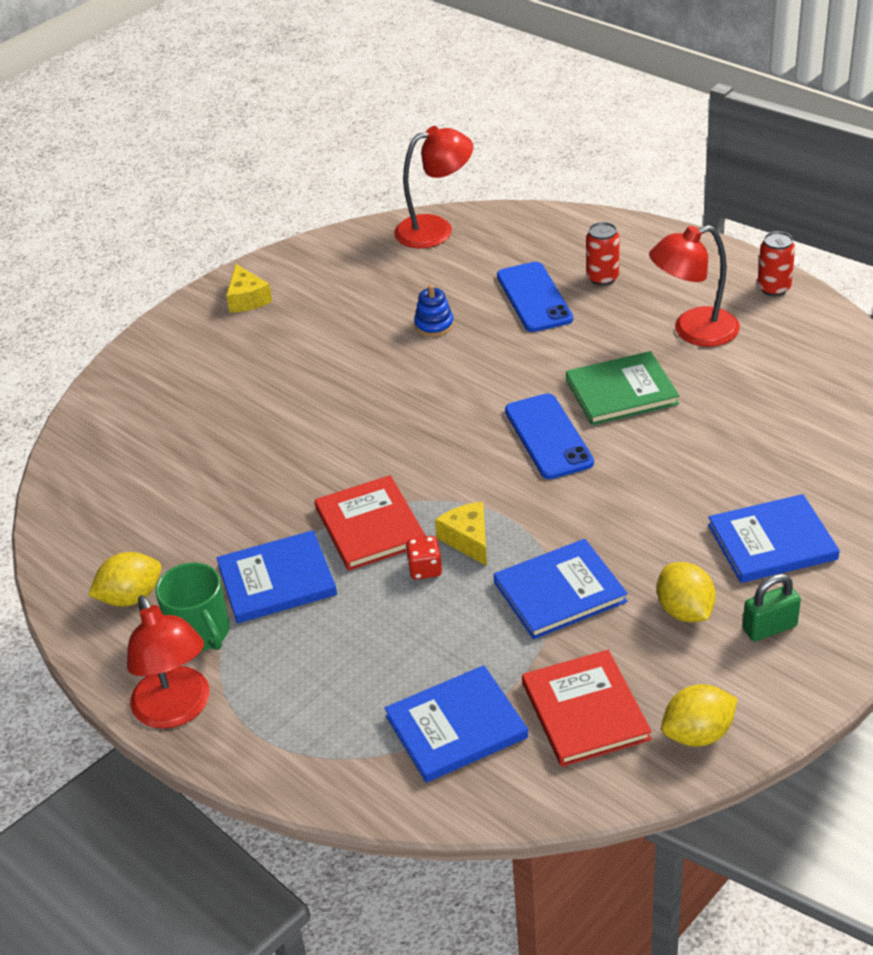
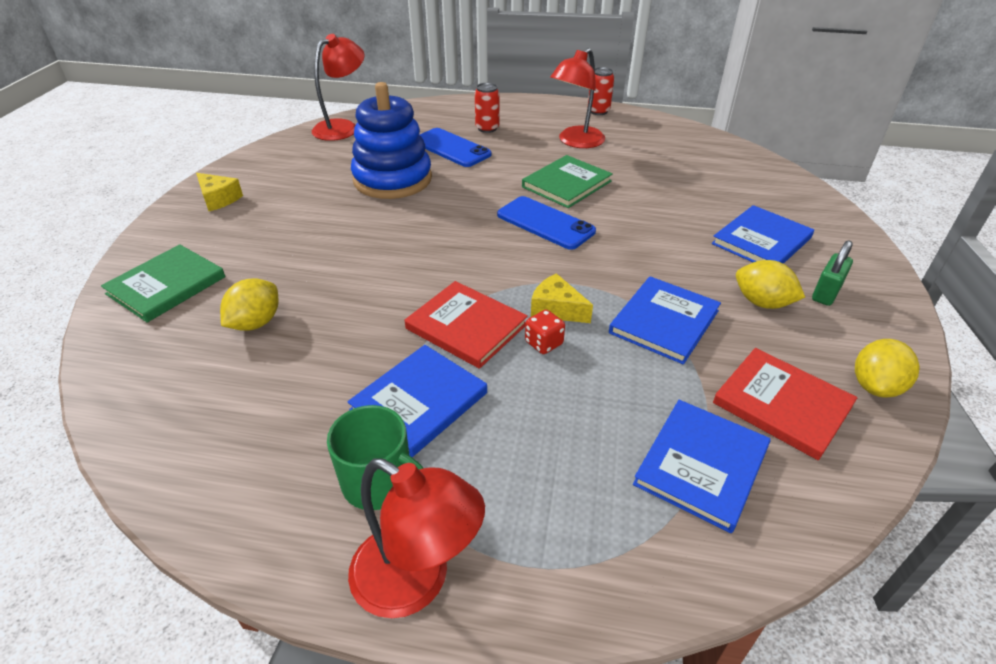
camera: 35 degrees left, 0 degrees up
(131, 597) = (273, 478): yellow lemon -> yellow lemon (256, 323)
(148, 390) = (166, 285): none -> green book
(434, 325) = (392, 179): blue stacking toy -> blue stacking toy, size x2.45

